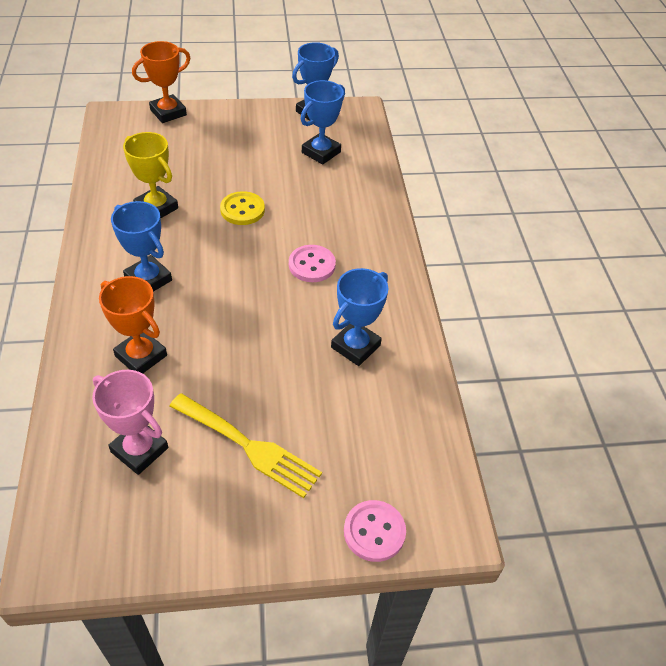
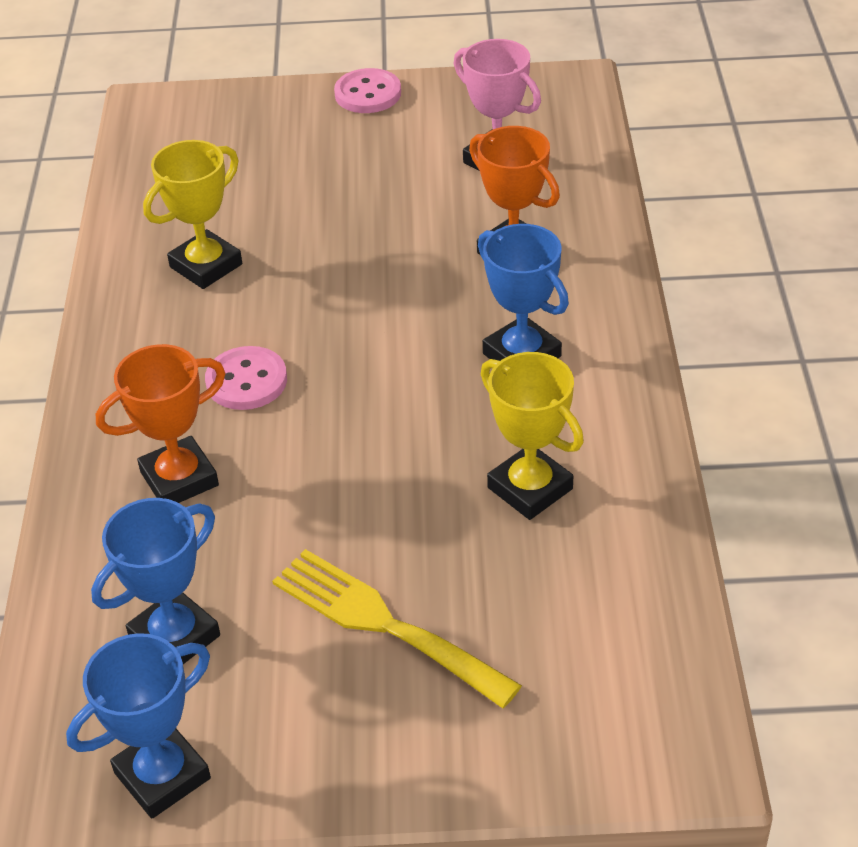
camera: 170 degrees left, 5 degrees down
(168, 112) = (544, 768): orange trophy -> orange trophy (179, 479)
(242, 210) = (361, 486): yellow button -> none
(249, 447) = (365, 164): yellow fork -> yellow fork (384, 624)
(355, 346) = (206, 266): blue trophy -> yellow trophy
(374, 532) = (235, 102): pink button -> pink button (368, 94)

